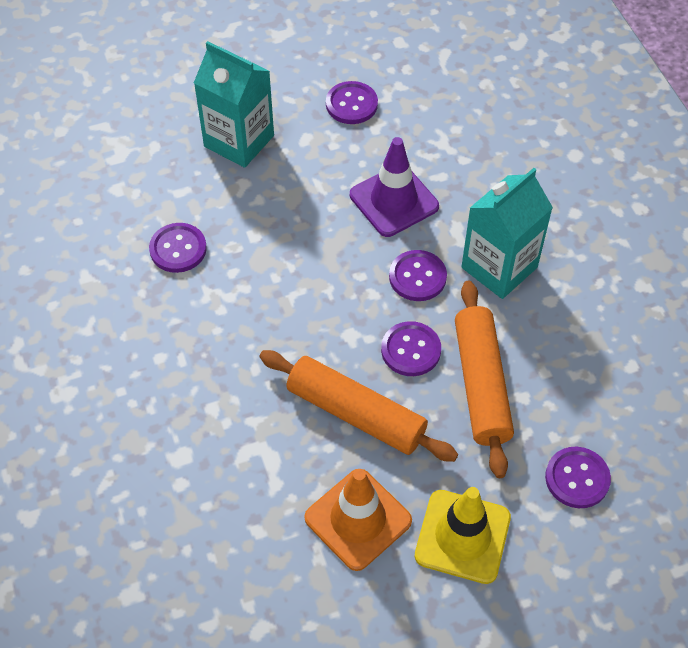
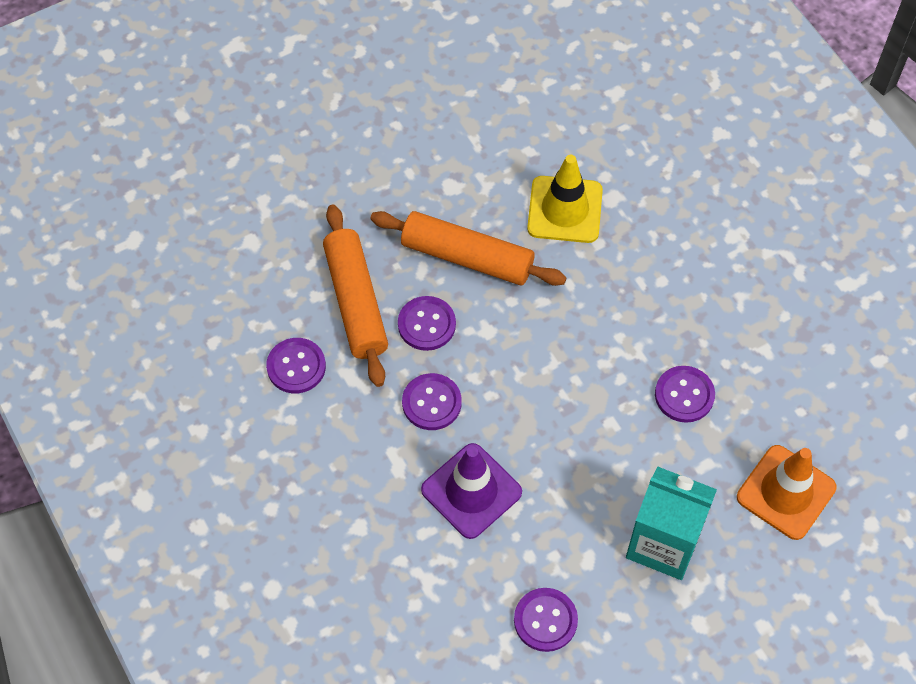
camera: 170 degrees right, 5 degrees up
(358, 519) = (448, 171): orange traffic cone -> orange traffic cone (786, 492)
(462, 536) = (359, 171): yellow traffic cone -> yellow traffic cone (565, 210)
(499, 267) = (349, 427): turquoise carton -> none
(577, 478) = (264, 231): purple button -> purple button (296, 366)

